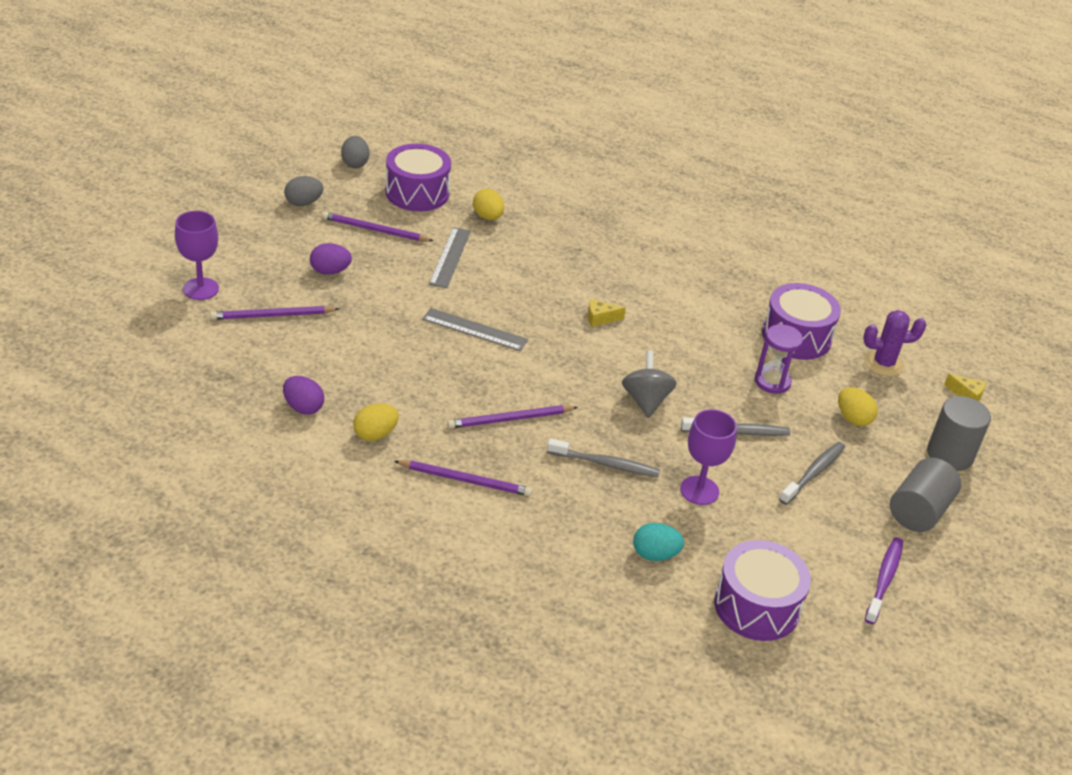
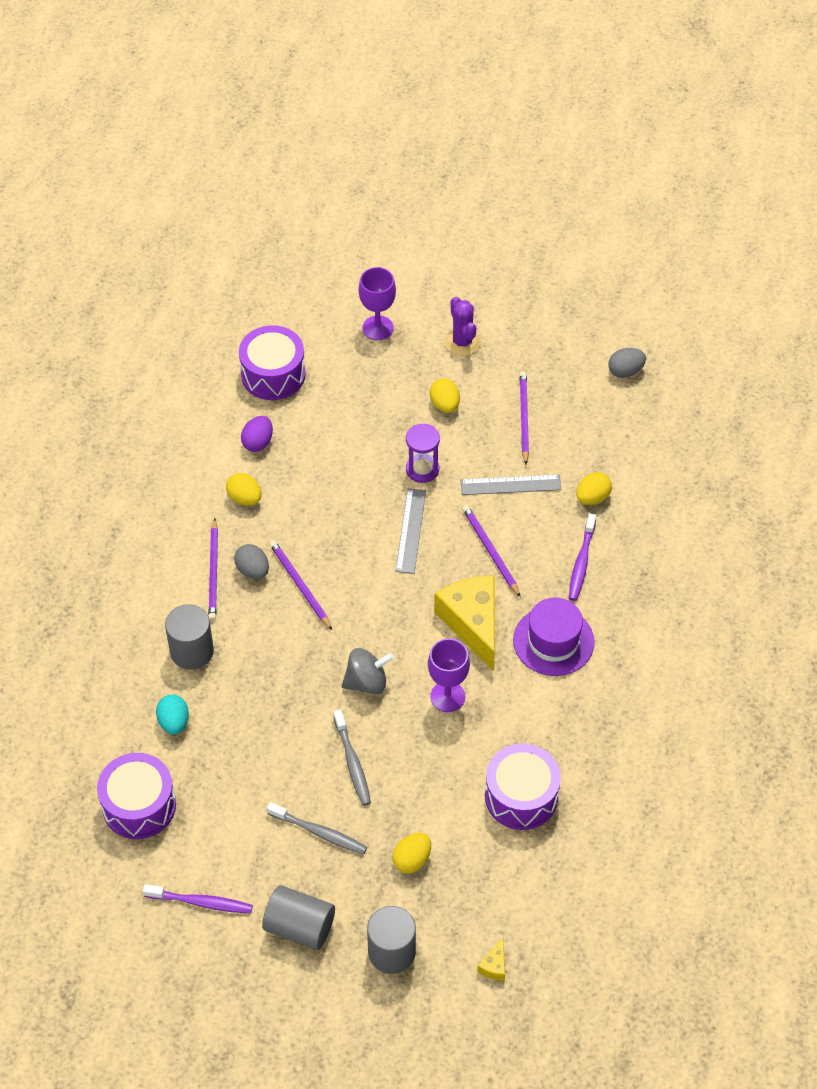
camera: 80 degrees right, 15 degrees up
(272, 315) = (364, 385): purple pencil -> purple pencil (490, 551)
(303, 203) = (538, 354): grey egg -> grey egg (253, 570)
(330, 271) = (445, 405): purple egg -> yellow egg
(417, 193) = (602, 432): purple drum -> purple drum (273, 374)
(556, 241) = (581, 562): none -> purple toothbrush
(565, 520) = (192, 651): none -> grey cylinder
(600, 318) = (473, 623): yellow cheese -> yellow cheese, size x2.45
(605, 464) = (270, 667): grey toothbrush -> none
(636, 277) = (553, 641): none -> purple hat
(699, 490) = (262, 743): purple goblet -> purple goblet (447, 696)
(772, 382) = (439, 783): purple hourglass -> purple hourglass (422, 469)
(883, 363) = (513, 882): purple cactus -> purple cactus (462, 342)

